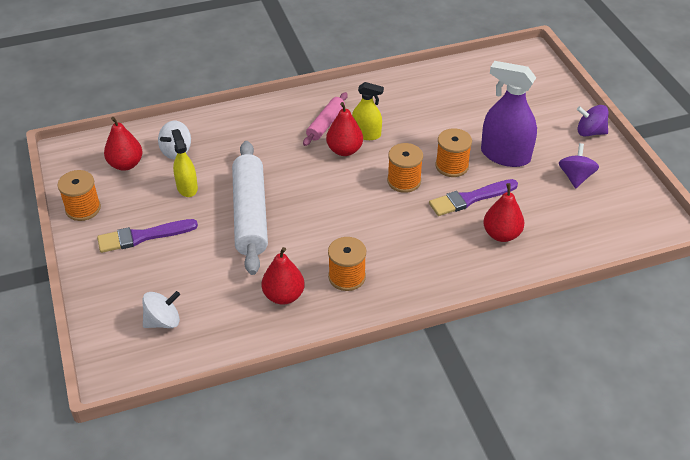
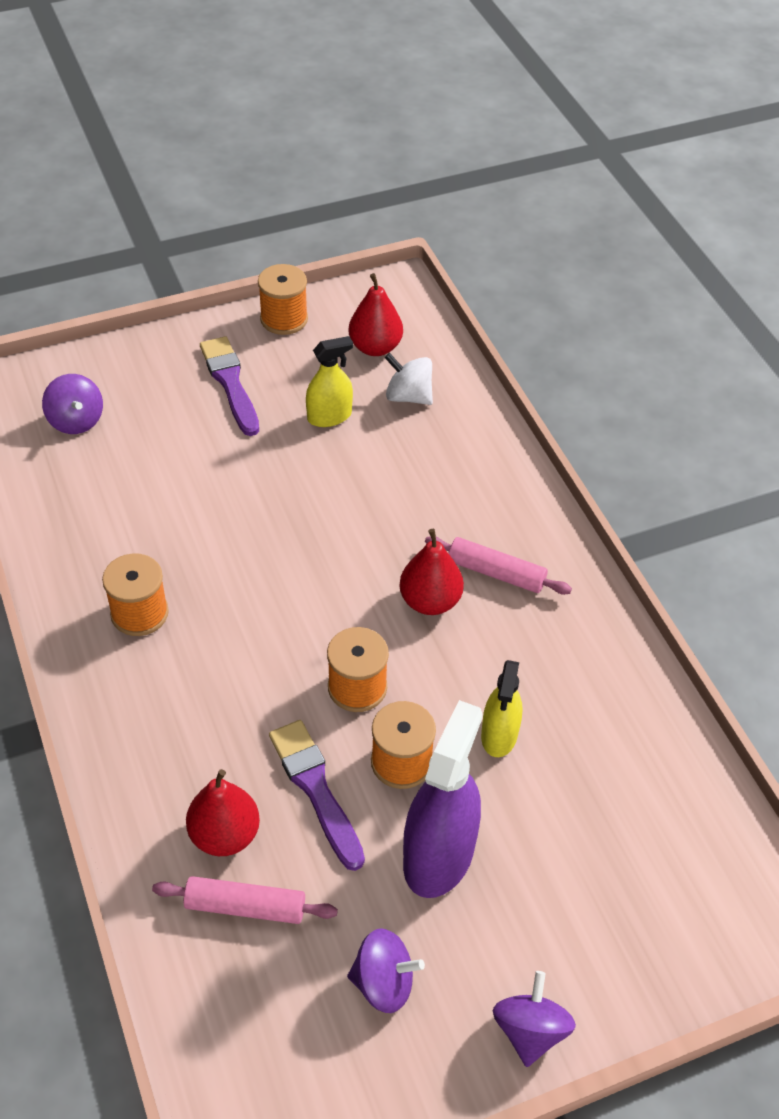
camera: 85 degrees right, 5 degrees up
(163, 321) = (76, 420): white spinning top -> purple spinning top
(250, 214) = (274, 492): white rolling pin -> none
(283, 296) = (108, 540): red pear -> none
(366, 134) = (476, 631): yellow spray bottle -> yellow spray bottle (499, 735)
(543, 226) = (245, 907): none -> pink rolling pin

